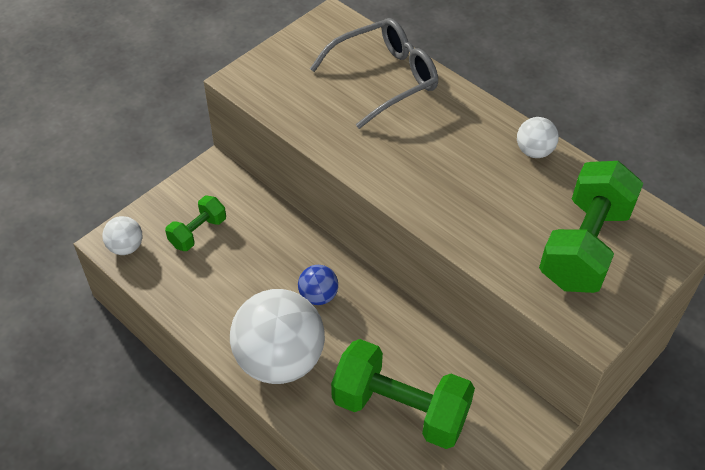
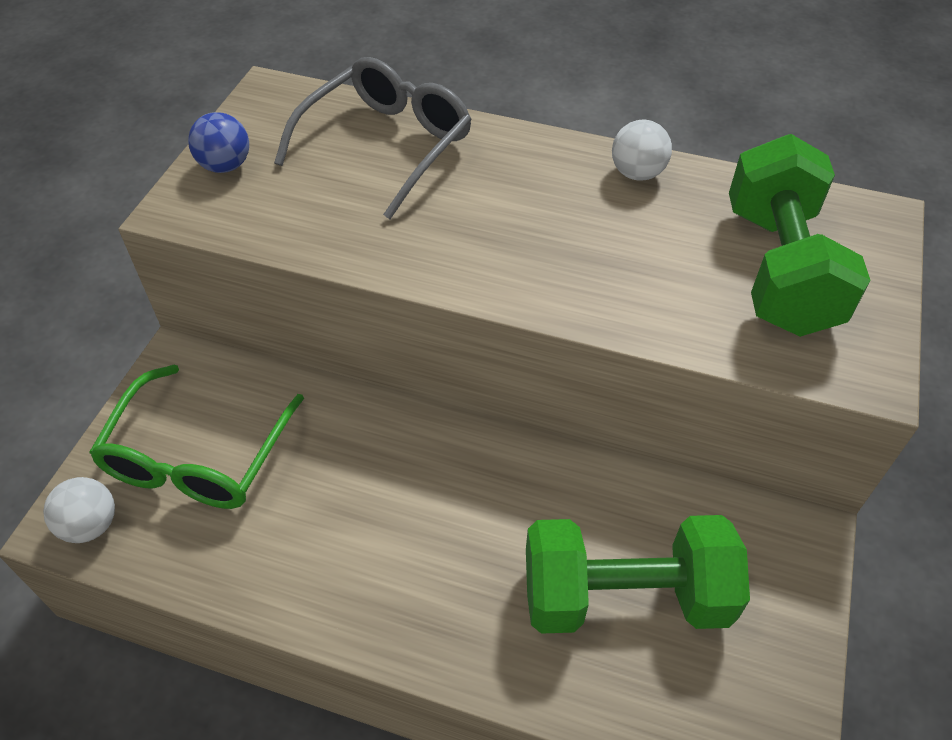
camera: 25 degrees left, 0 degrees up
(198, 232) = (197, 458): green dumbbell -> green glasses
(280, 360) = (416, 599): white ball -> none
(318, 296) = (422, 481): blue ball -> blue ball (225, 166)

